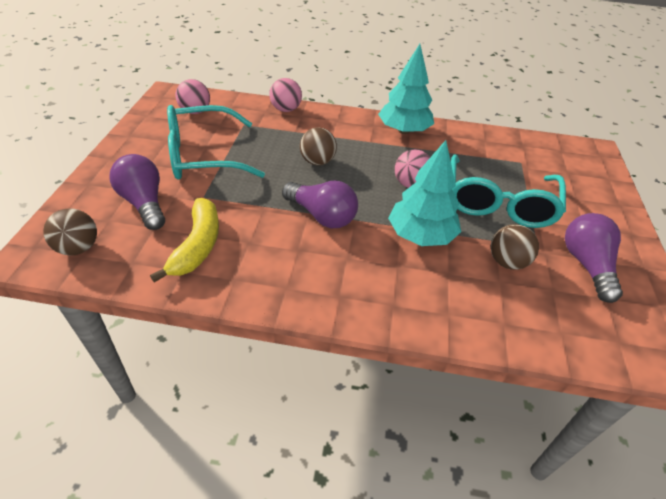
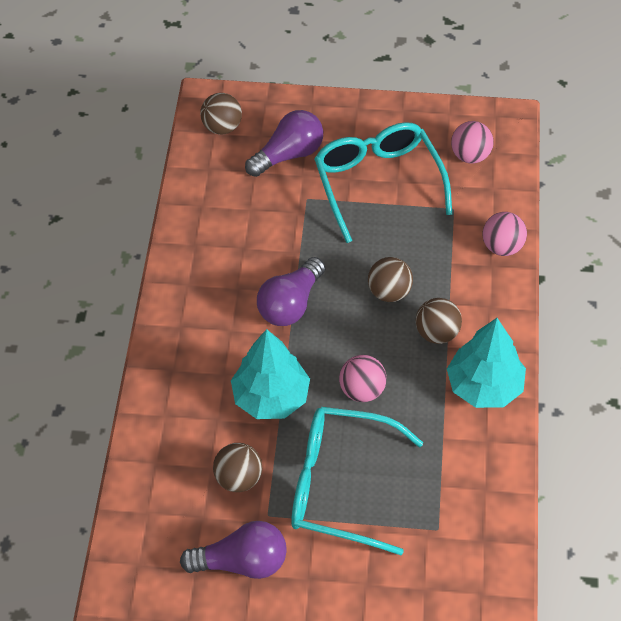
camera: 90 degrees right, 10 degrees up
(197, 245) = (234, 209): yellow banana -> none
(358, 144) = (437, 333): none -> brown ball

